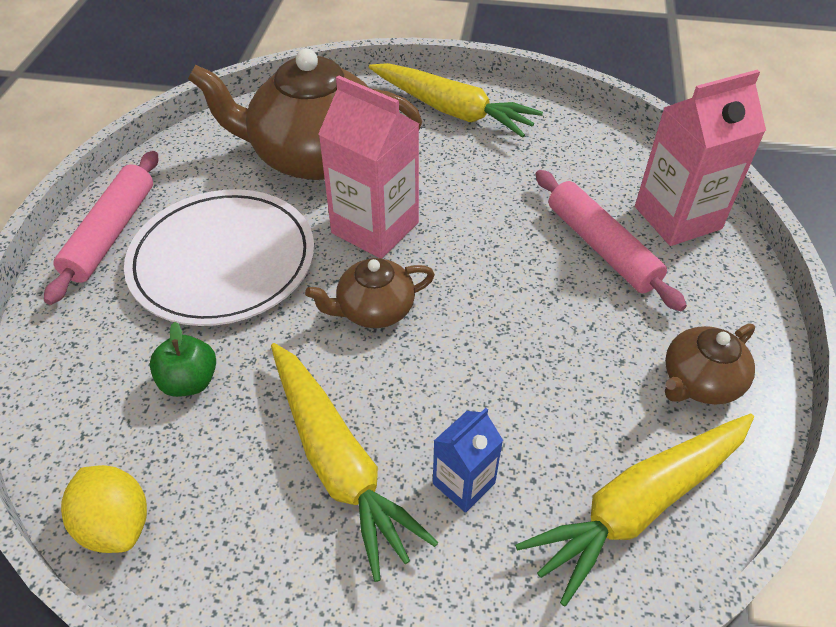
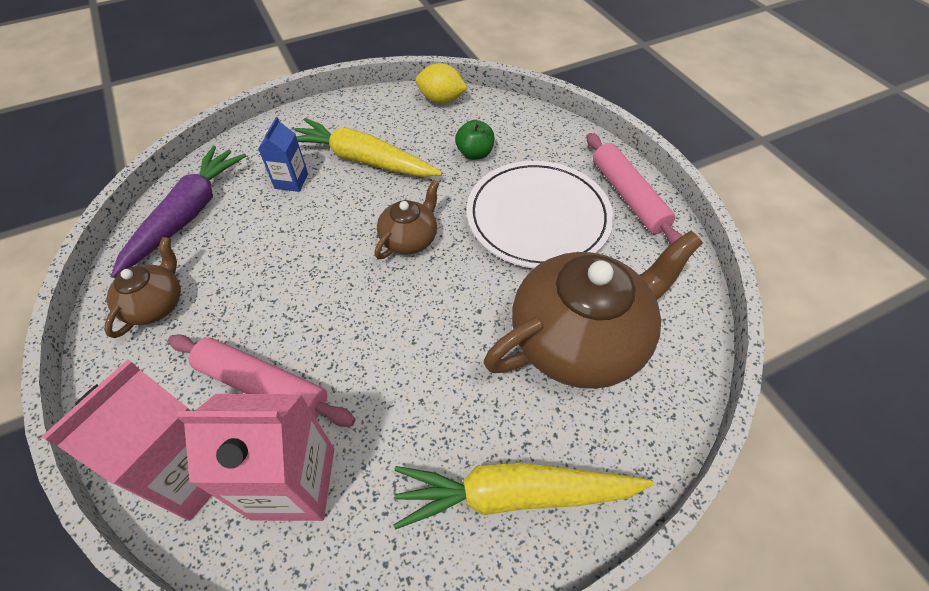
camera: 145 degrees right, 5 degrees up
(375, 228) = (463, 298): pink carton -> pink carton (294, 483)
(638, 505) = (188, 215): yellow carrot -> purple carrot

